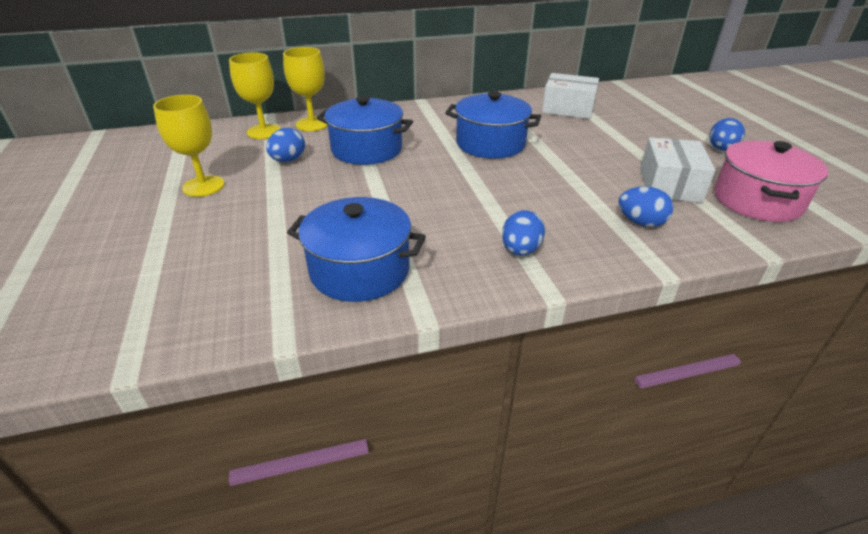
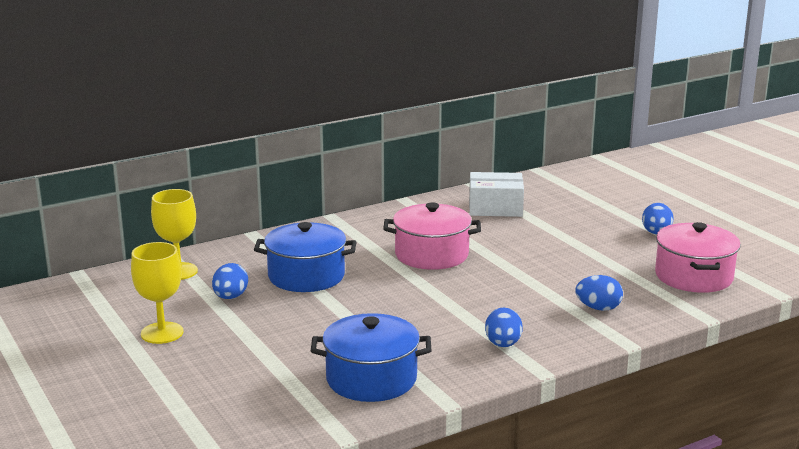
camera: 15 degrees left, 15 degrees down
(312, 124) = (227, 257): yellow goblet -> none
(490, 144) = (431, 255): blue pot -> pink pot
(669, 184) = (615, 272): white box -> none

